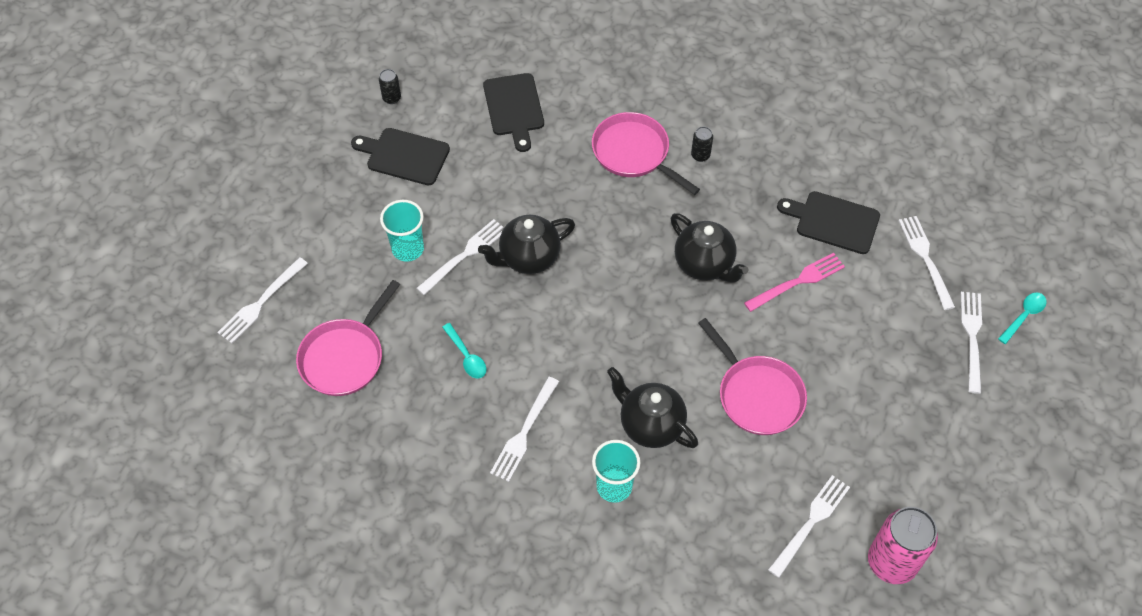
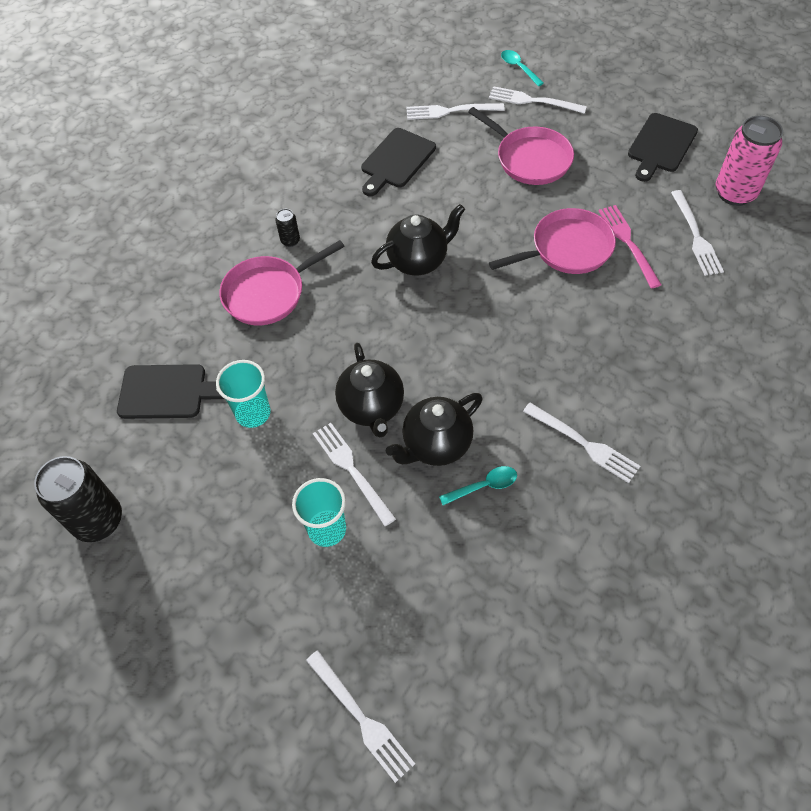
camera: 75 degrees left, 0 degrees up
(345, 357) = (461, 619): pink pan -> pink pan (530, 159)
(391, 98) = (98, 520): black can -> black can, size x2.21
(404, 156) = (192, 517): black cutting board -> black cutting board (661, 145)
(614, 486) = (652, 375): turquoise cup -> turquoise cup (253, 413)
(650, 425) = (588, 334): black teapot -> black teapot (436, 445)
(798, 281) = (453, 197): pink fork -> pink fork (627, 242)
(811, 522) = (696, 236): white fork -> white fork turned 150 degrees counterclockwise

